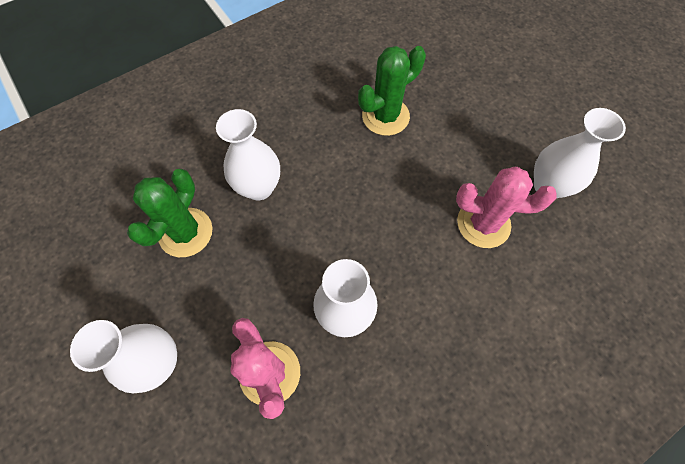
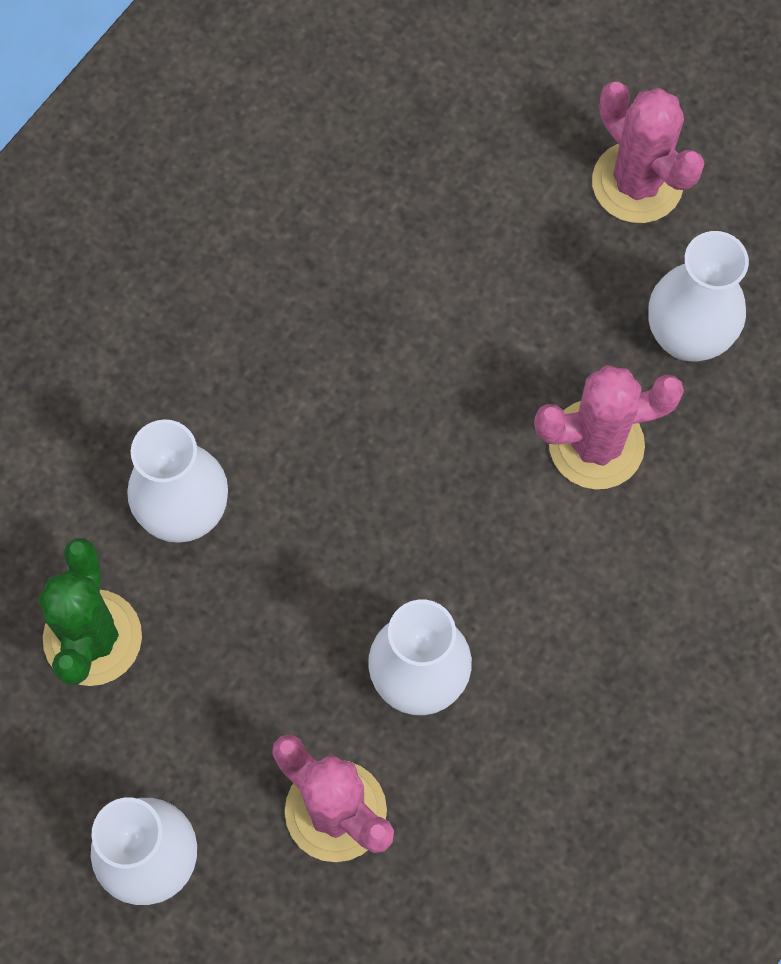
camera: 20 degrees left, 5 degrees up
(385, 116) = (360, 292): green cactus -> none
(540, 109) = (637, 183): none -> pink cactus

